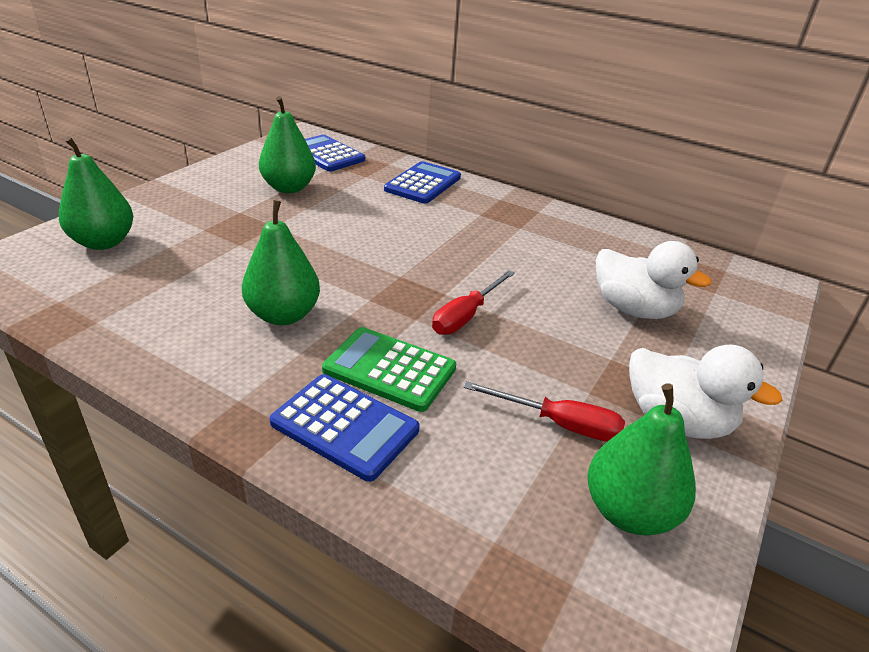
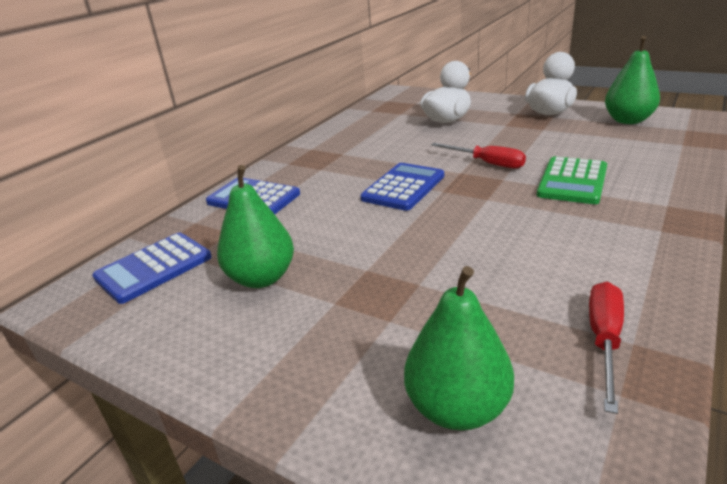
camera: 85 degrees left, 5 degrees down
(283, 315) = (537, 232): green pear -> none
(344, 426) = (645, 188): blue calculator -> blue calculator (403, 187)
(559, 424) = (579, 134): red screwdriver -> red screwdriver (604, 340)

